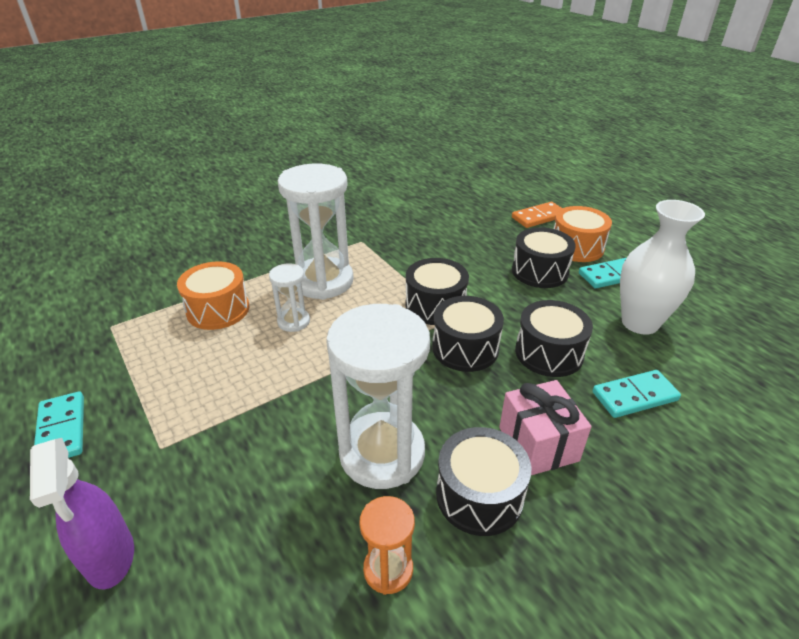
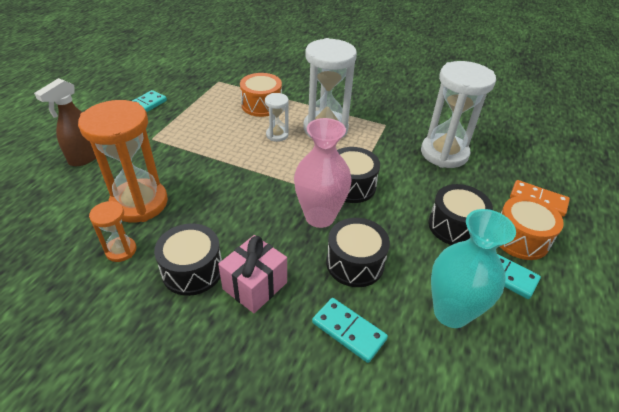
camera: 55 degrees right, 5 degrees up
(110, 557) = (85, 157): purple spray bottle -> brown spray bottle
(301, 513) = (139, 203): none -> orange hourglass
(382, 453) = (198, 215): white hourglass -> white hourglass (444, 153)
(465, 348) = (320, 217): black drum -> pink vase
(639, 323) = (451, 312): white vase -> turquoise vase

